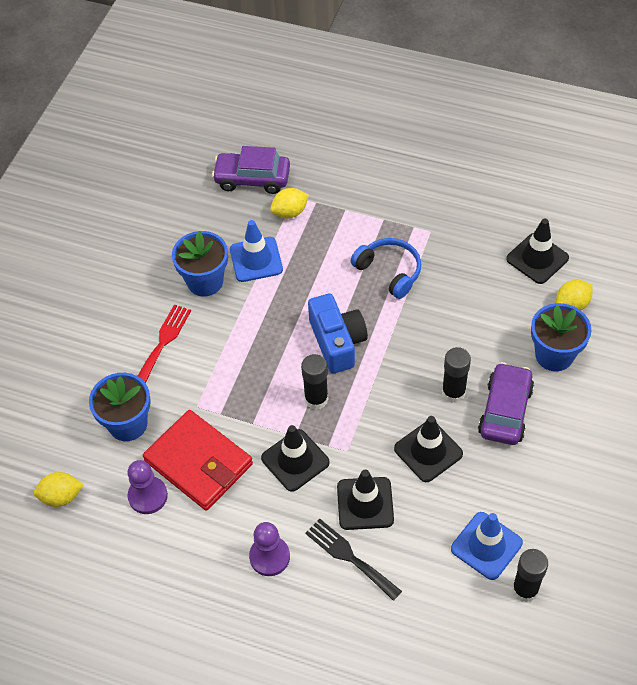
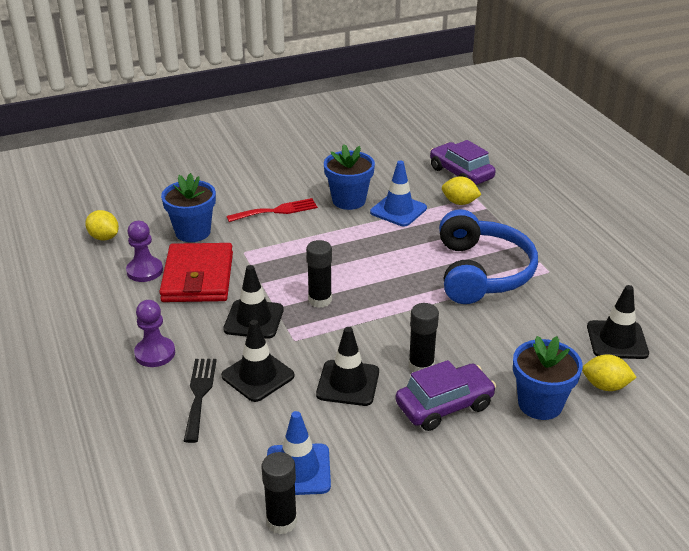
camera: 45 degrees right, 20 degrees down
(337, 342) = (383, 282): blue camera -> none
(389, 271) = (481, 272): blue headphones -> blue headphones, size x1.67

